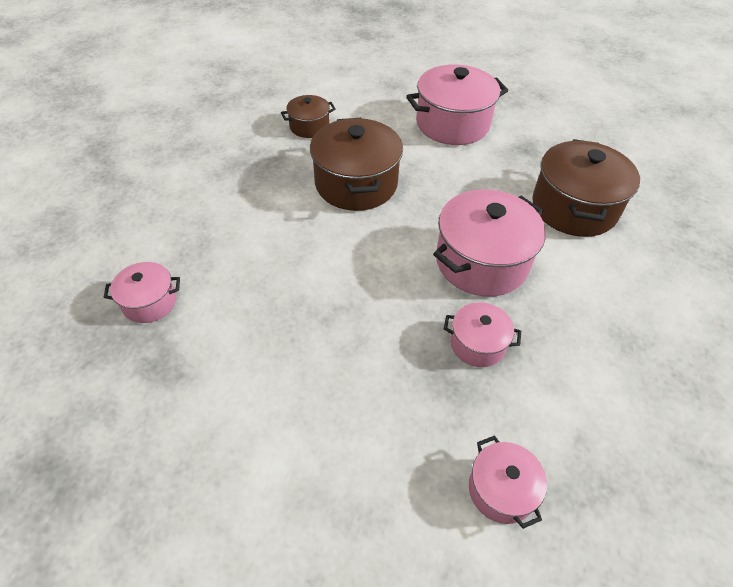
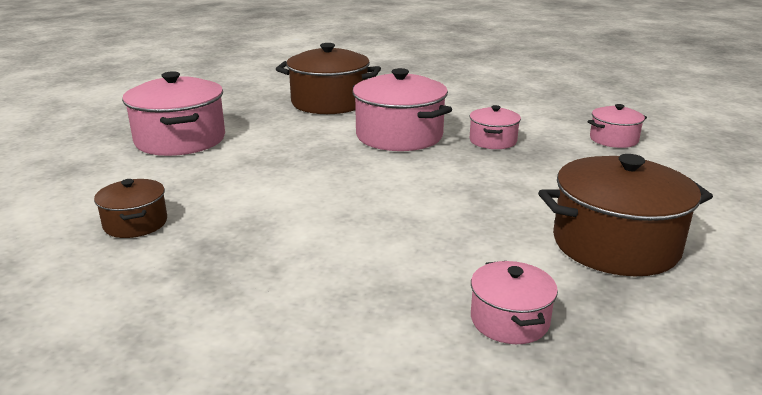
camera: 90 degrees left, 25 degrees down
(356, 184) = (277, 189): brown pot -> brown pot (615, 244)

